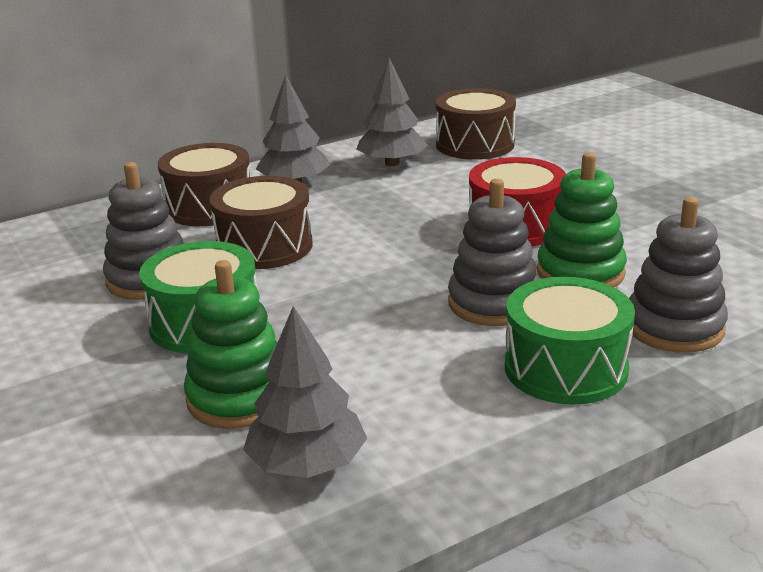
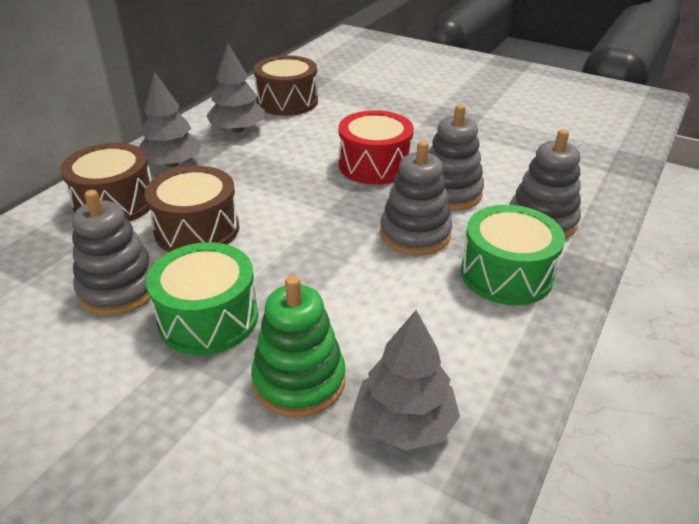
camera: 30 degrees left, 10 degrees up
(580, 272) = (449, 193): green stacking toy -> grey stacking toy

